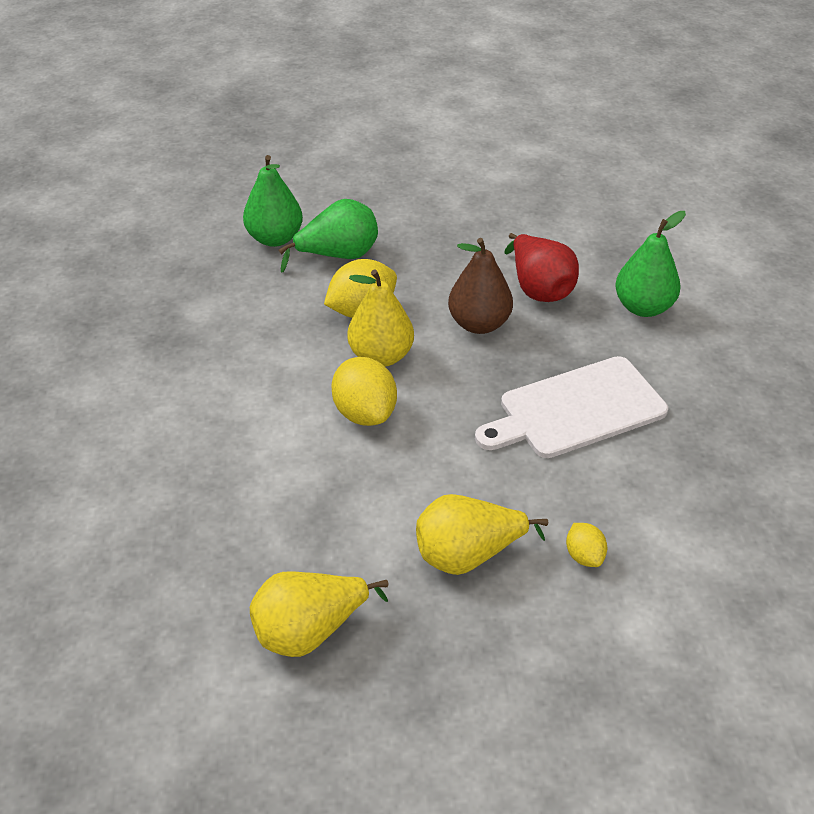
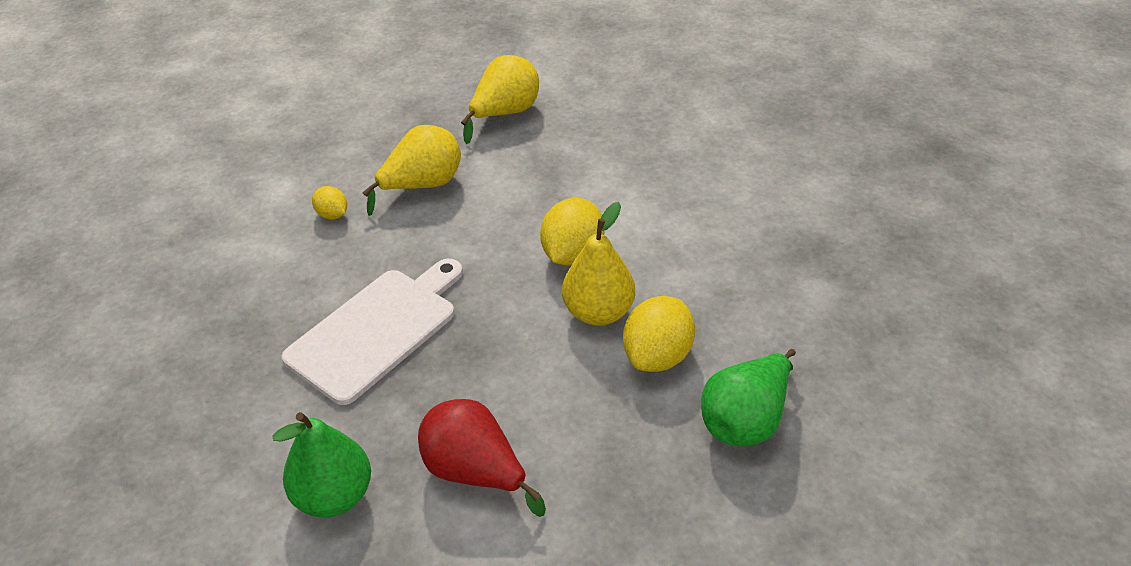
camera: 155 degrees right, 0 degrees up
(275, 238) = (842, 414): green pear -> none
(365, 413) = (573, 254): yellow lemon -> yellow lemon turned 75 degrees clockwise
(479, 324) = (521, 390): brown pear -> none

